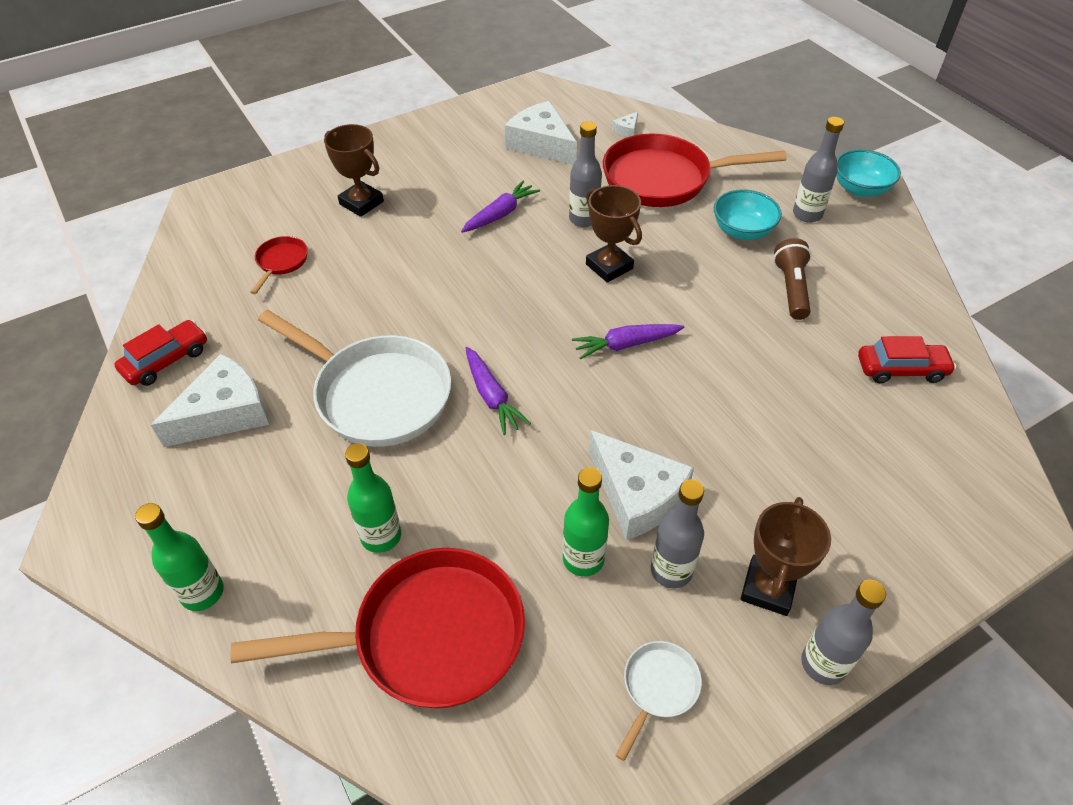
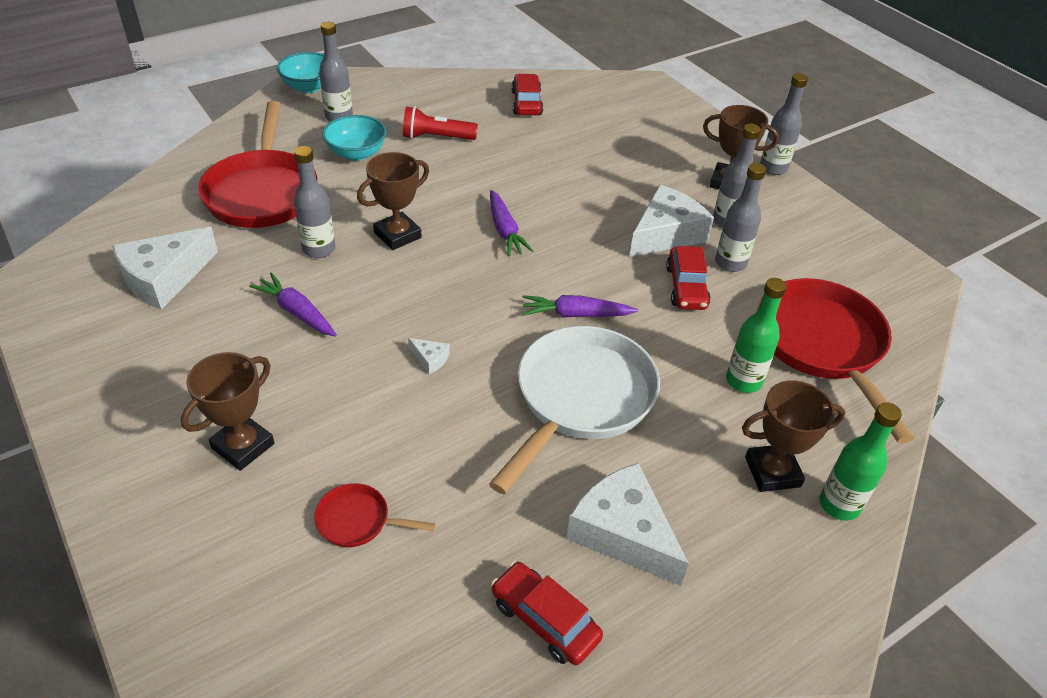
camera: 95 degrees left, 5 degrees down
(257, 539) = (772, 472): none -> brown trophy
(492, 397) = (575, 314): purple carrot -> purple carrot turned 150 degrees counterclockwise
(535, 503) = (686, 287): none -> red car
(583, 559) = (730, 263): green bottle -> grey bottle
(627, 130) = (160, 211): white cheese -> white cheese (430, 359)
(658, 688) = (815, 233): white pan -> none
(791, 288) = (436, 137): brown flashlight -> red flashlight

